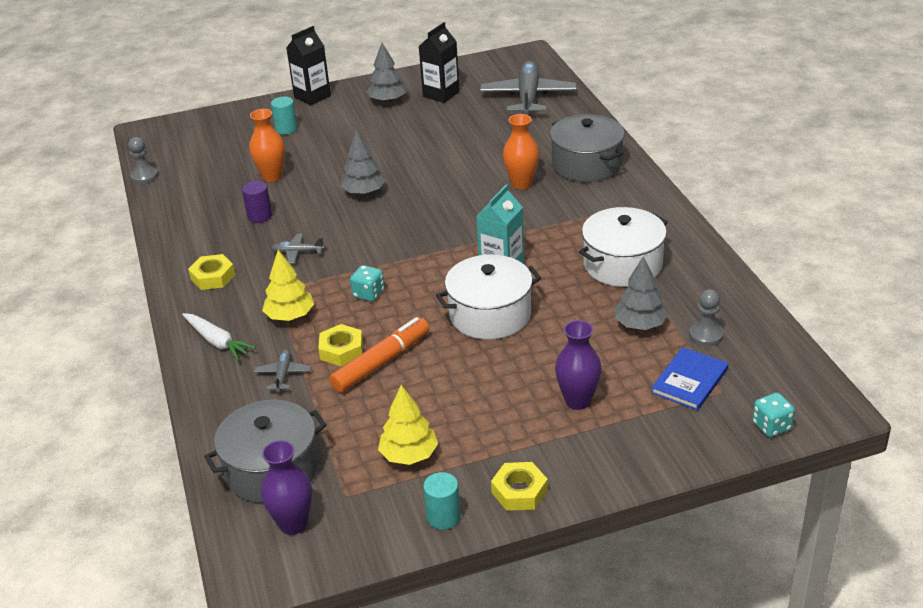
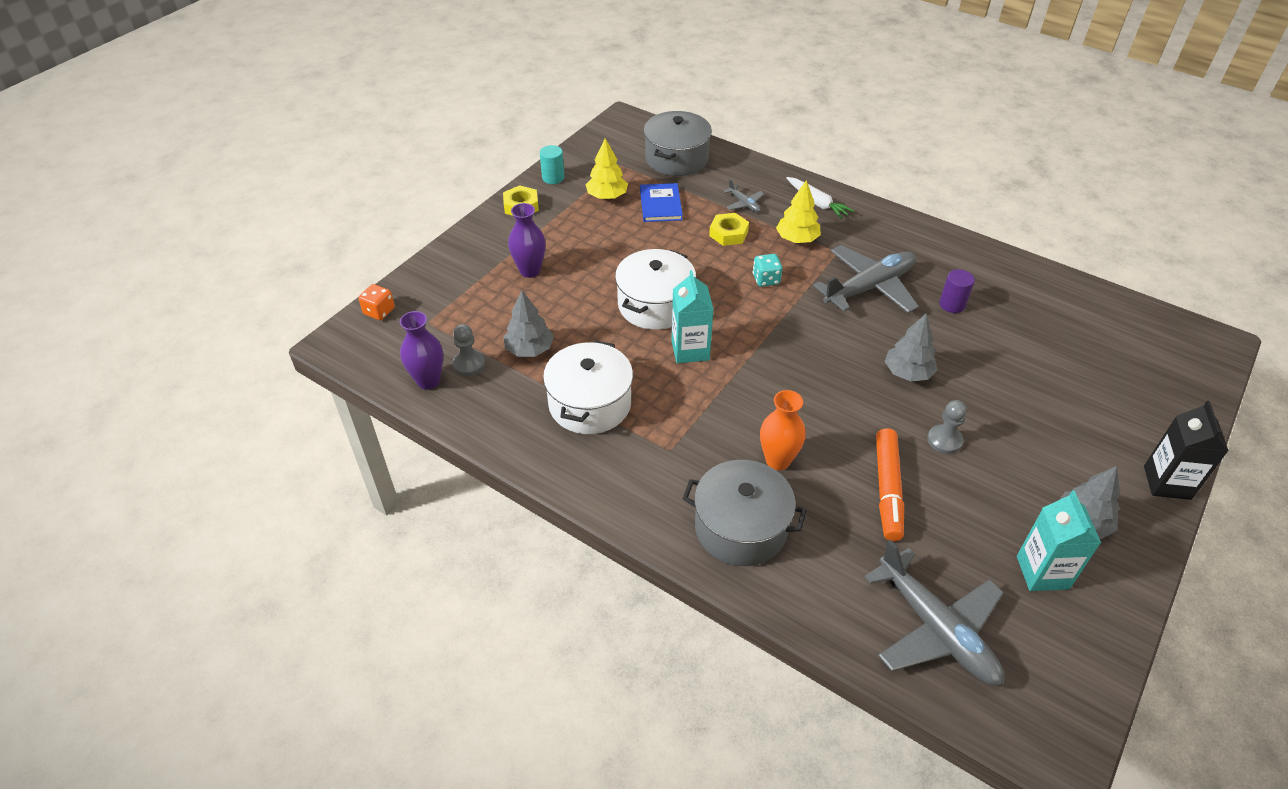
camera: 140 degrees right, 10 degrees up
(144, 176) = (1113, 295): grey pawn -> grey pawn (944, 440)
(213, 277) = (896, 240): yellow nut -> none
(217, 342) = (817, 203): white carrot -> white carrot turned 135 degrees counterclockwise
(272, 176) = (1013, 349): orange vase -> none
(286, 129) = (1105, 416): turquoise cylinder -> none
(293, 524) = (631, 143): purple vase -> purple vase (428, 381)
(297, 252) = (869, 287): grey plane -> grey plane, size x2.27
(381, 362) = (691, 238): orange marker -> orange marker (887, 490)
(441, 94) = (1042, 572): black carton -> turquoise carton
(689, 381) = (458, 319): blue book -> blue book (660, 204)
(771, 426) = (379, 311): turquoise dice -> orange dice

